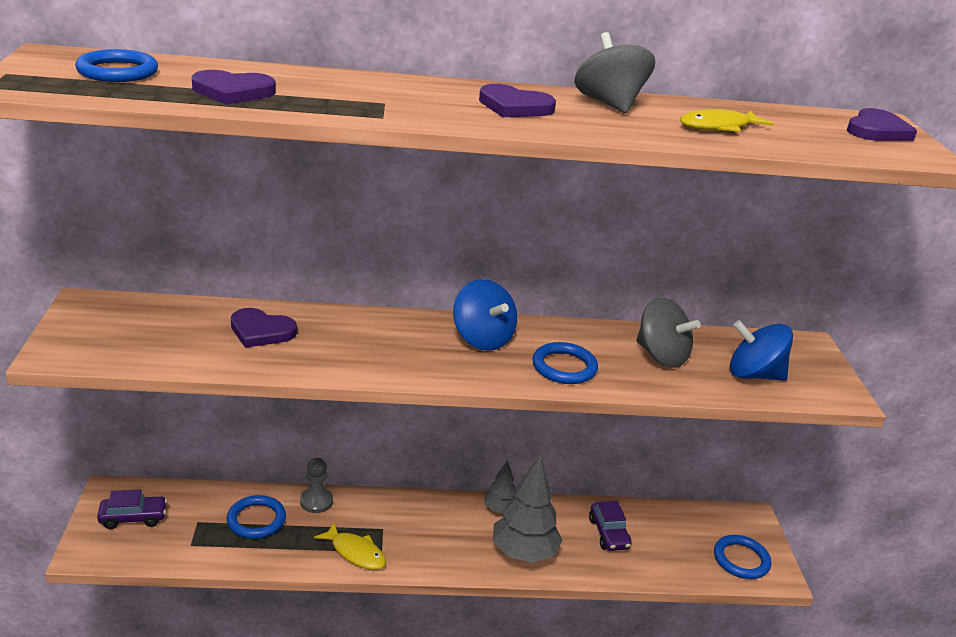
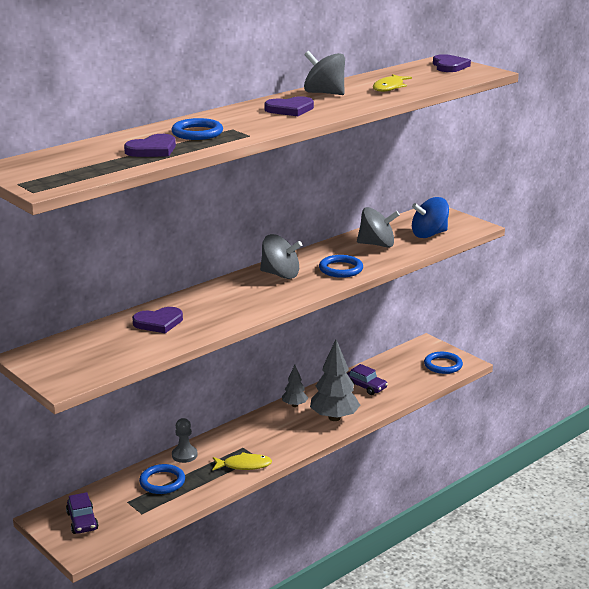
camera: 35 degrees left, 5 degrees down
(117, 71) = (68, 162): blue ring -> blue ring (197, 133)
(133, 518) = (82, 521): purple car -> purple car turned 120 degrees clockwise
(482, 339) = (280, 274): blue spinning top -> grey spinning top

